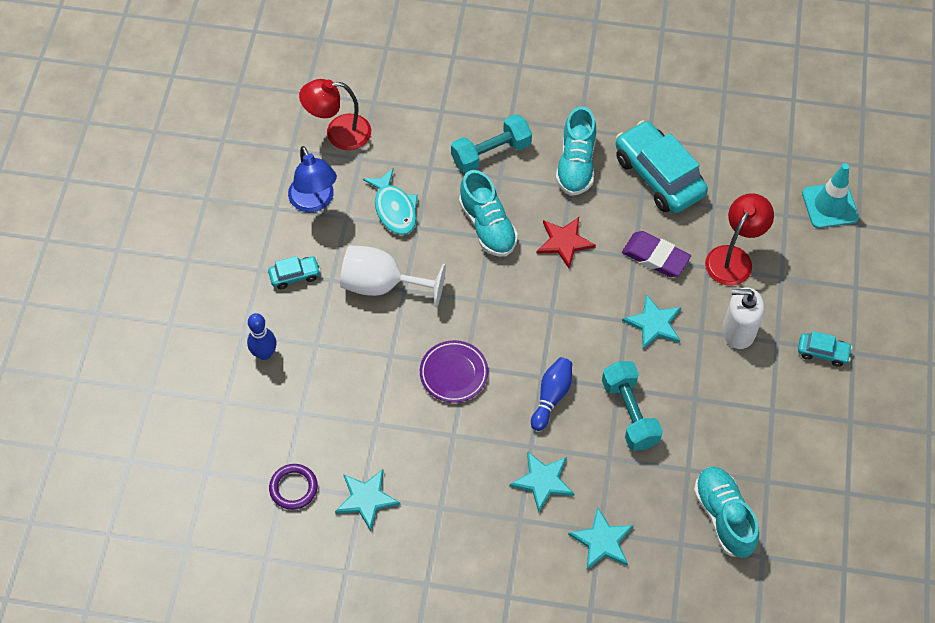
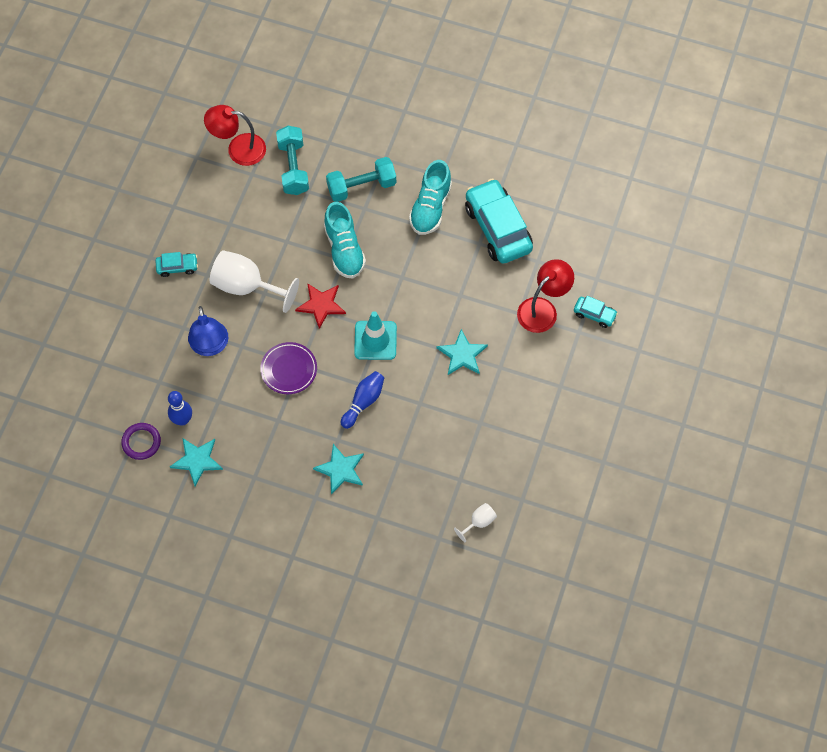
camera: 10 degrees right, 5 degrees up
(264, 353) = (140, 329): blue bowling pin -> blue bowling pin (182, 420)
(314, 201) = (206, 206): blue lamp -> blue lamp (210, 346)
(394, 209) = (270, 222): turquoise fish -> none
(564, 242) = (405, 273): red star -> red star (321, 305)
(602, 541) = (376, 525): turquoise star -> none
(630, 413) = (424, 426): turquoise dumbbell -> turquoise dumbbell (293, 168)
(655, 257) = (478, 298): purple eraser -> none
(723, 516) = (479, 522): turquoise shoe -> white goblet
(738, 331) = (530, 372): white soap dispenser -> none
(822, 352) = (596, 401): turquoise car -> turquoise car (594, 314)
(830, 205) = (636, 276): turquoise traffic cone -> turquoise traffic cone (375, 340)

